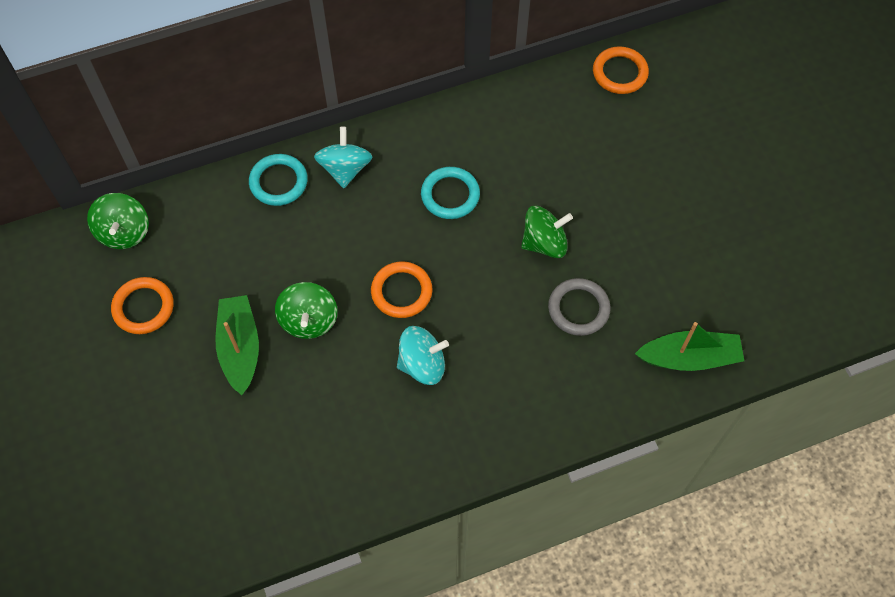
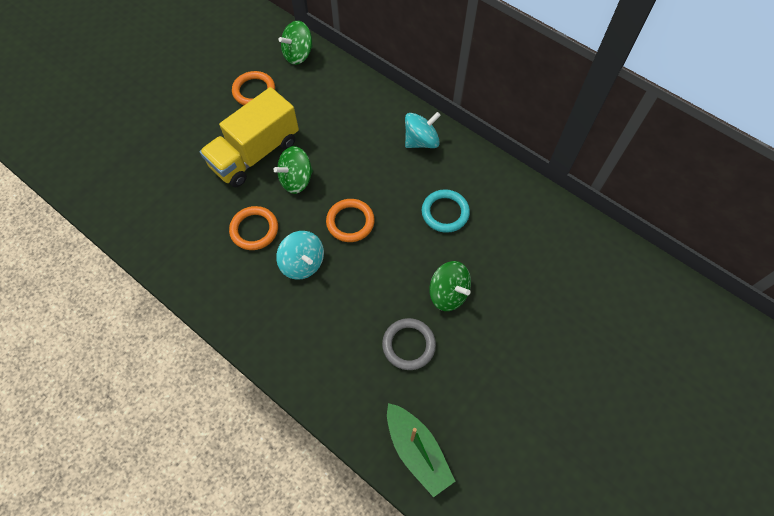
camera: 60 degrees right, 0 degrees up
(240, 348) = (255, 153): green boat -> yellow truck
(278, 182) = (385, 111): turquoise ring -> none
(620, 73) = (635, 273): orange ring -> orange ring (254, 230)

